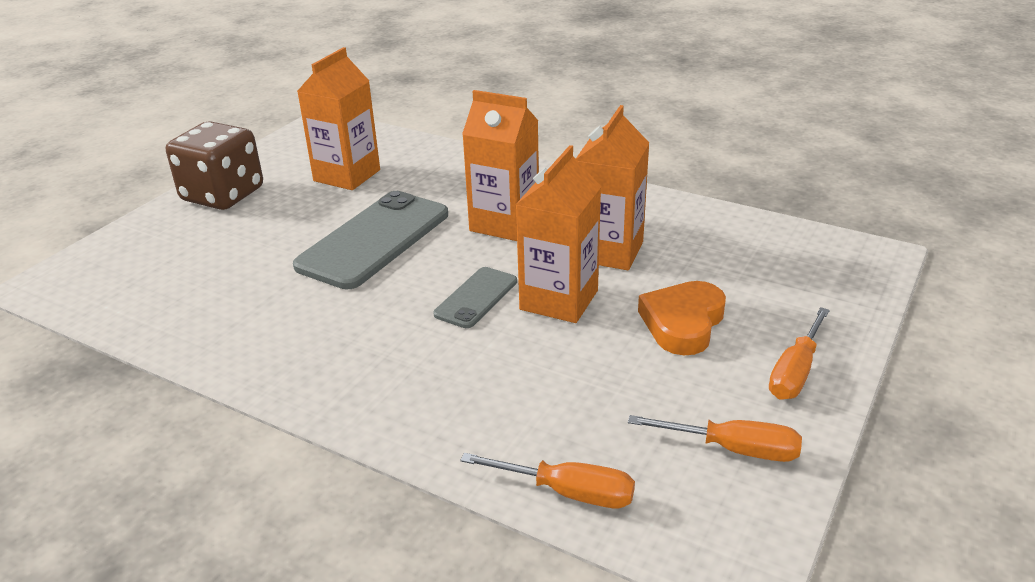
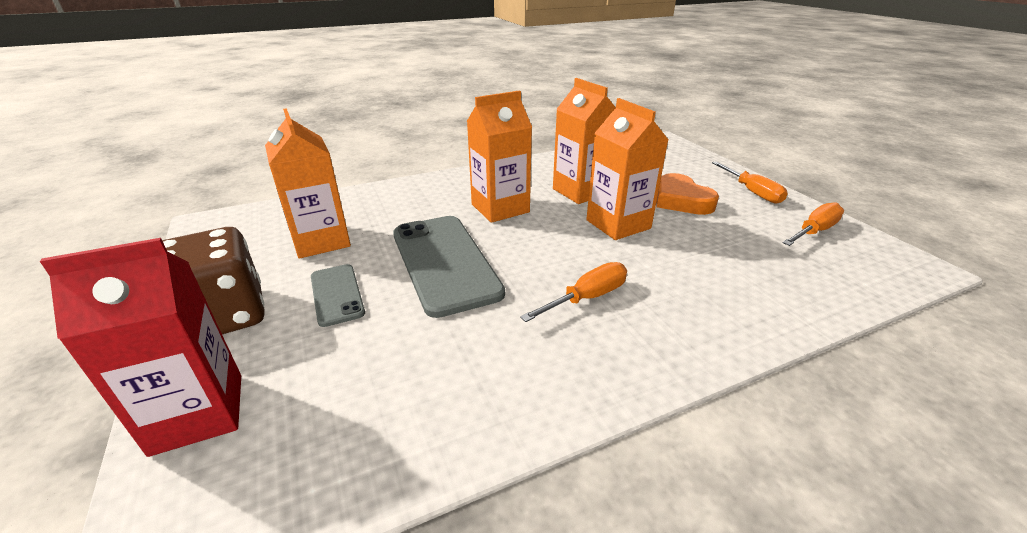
camera: 55 degrees left, 0 degrees up
(135, 239) = (198, 413): none -> red carton
(476, 298) = (582, 250): grey phone -> grey phone (337, 294)
(569, 493) = (837, 295): orange screwdriver -> orange screwdriver (587, 297)

